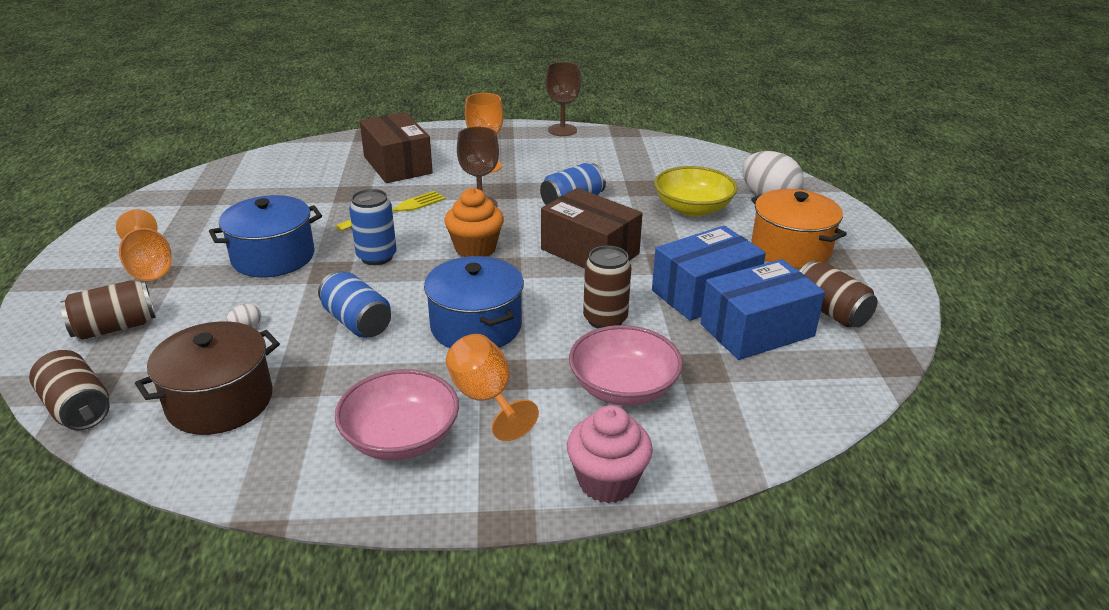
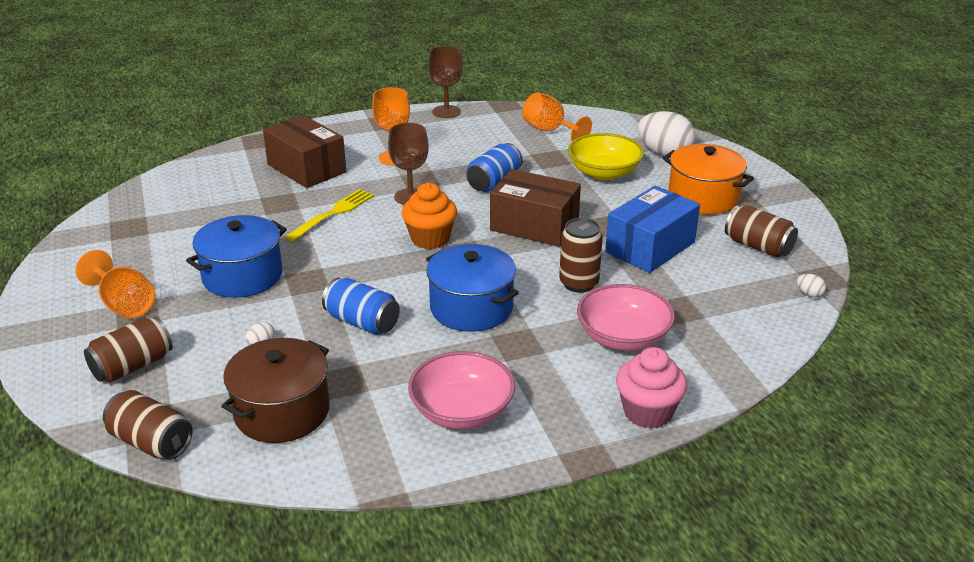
camera: 15 degrees left, 0 degrees up
(376, 257) = (342, 260): blue can -> none
(486, 398) = (515, 367): orange goblet -> orange goblet (550, 131)
(757, 330) = (707, 272): blue box -> none
(869, 376) = (809, 294): none -> white egg

